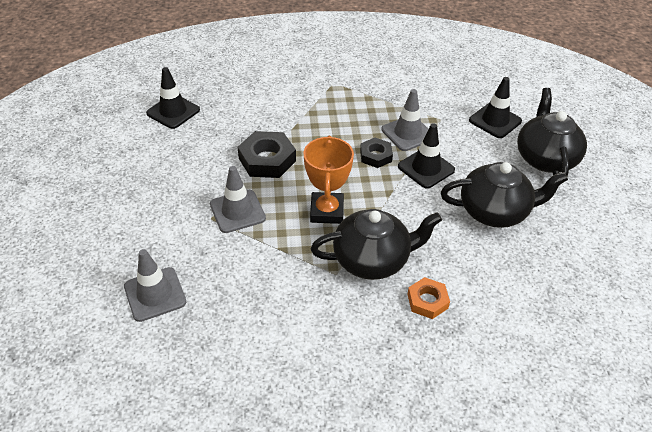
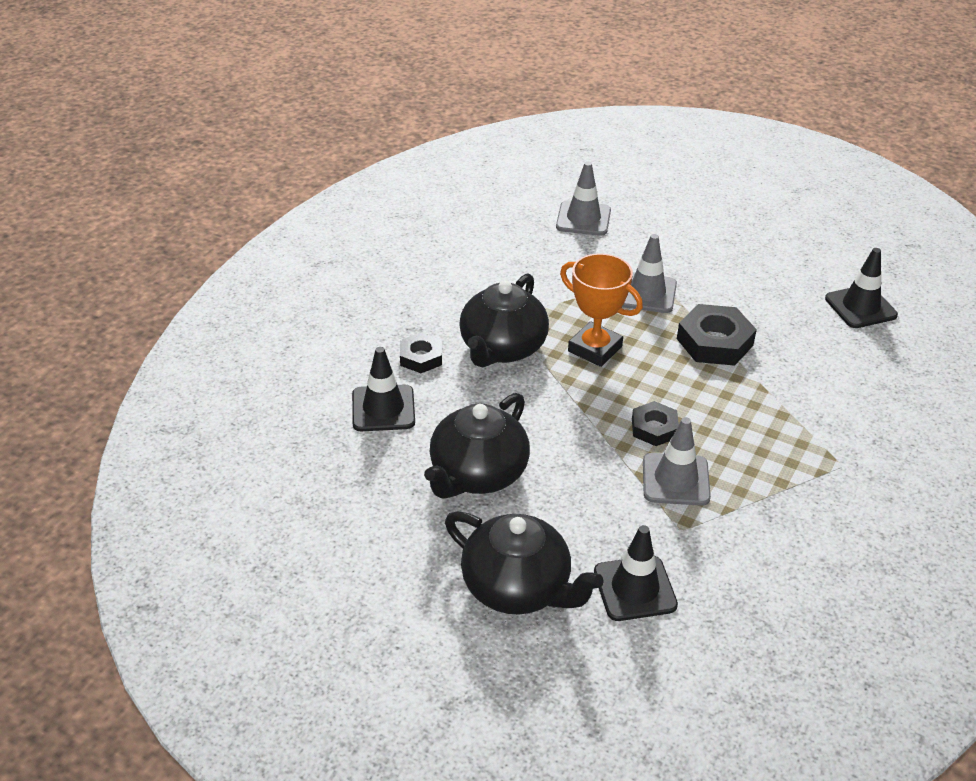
camera: 125 degrees right, 5 degrees down
(426, 168) = (597, 459): black traffic cone -> black traffic cone (383, 408)
(427, 301) = (421, 357): orange nut -> black nut

